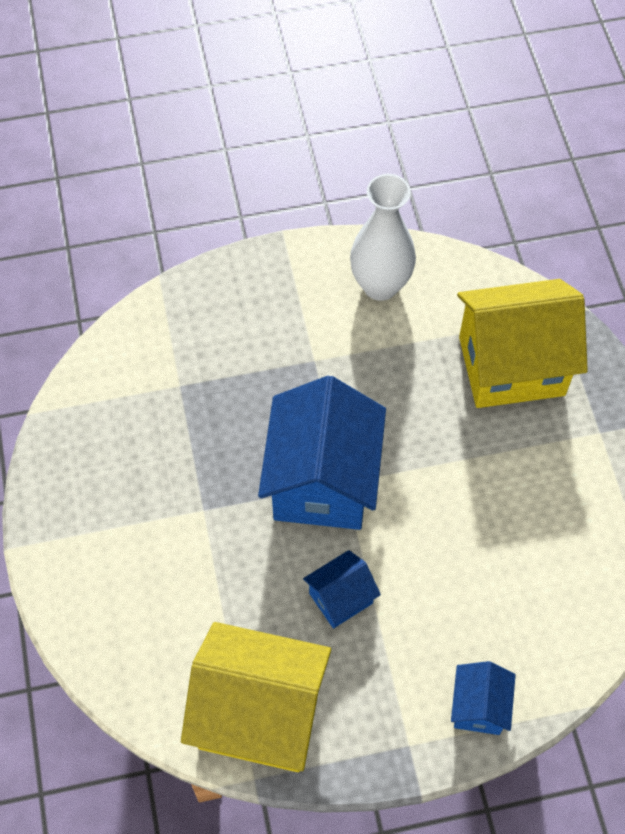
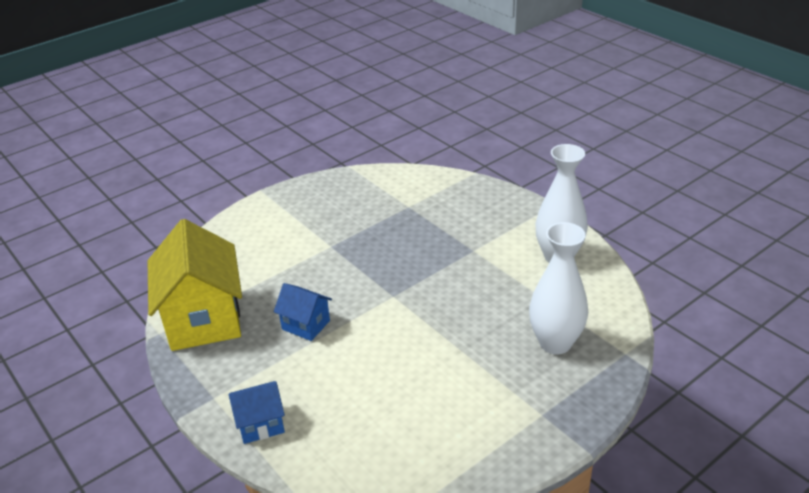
camera: 65 degrees right, 25 degrees down
(322, 481) = (386, 286): blue house -> none
(511, 366) = (555, 343): yellow house -> white vase

